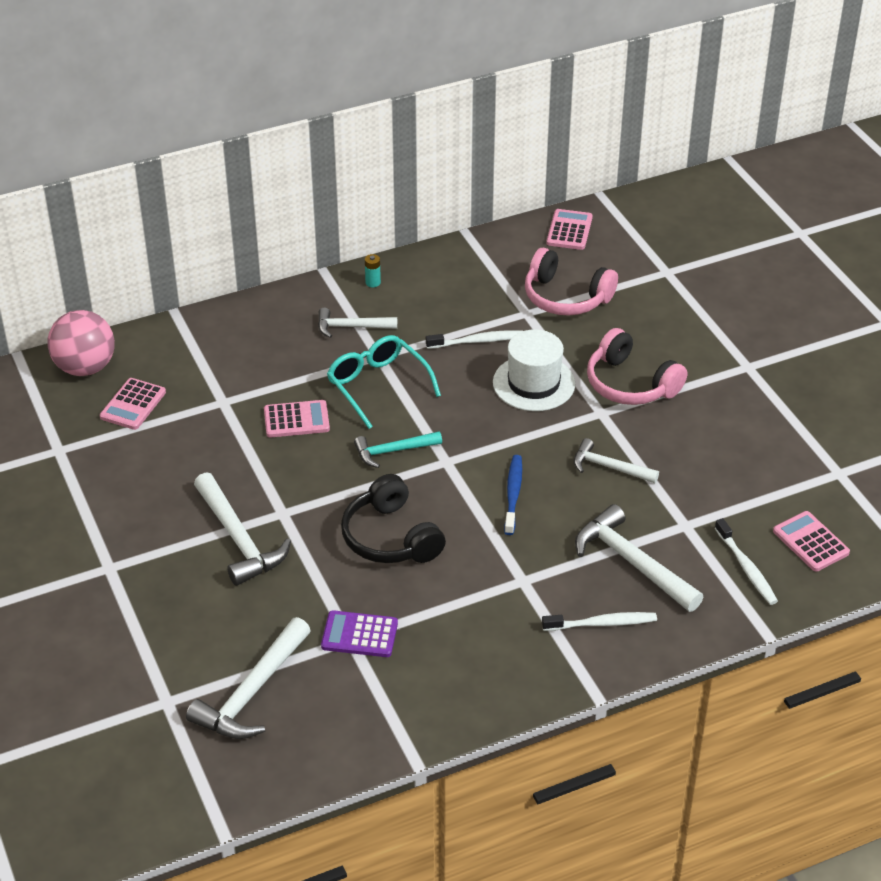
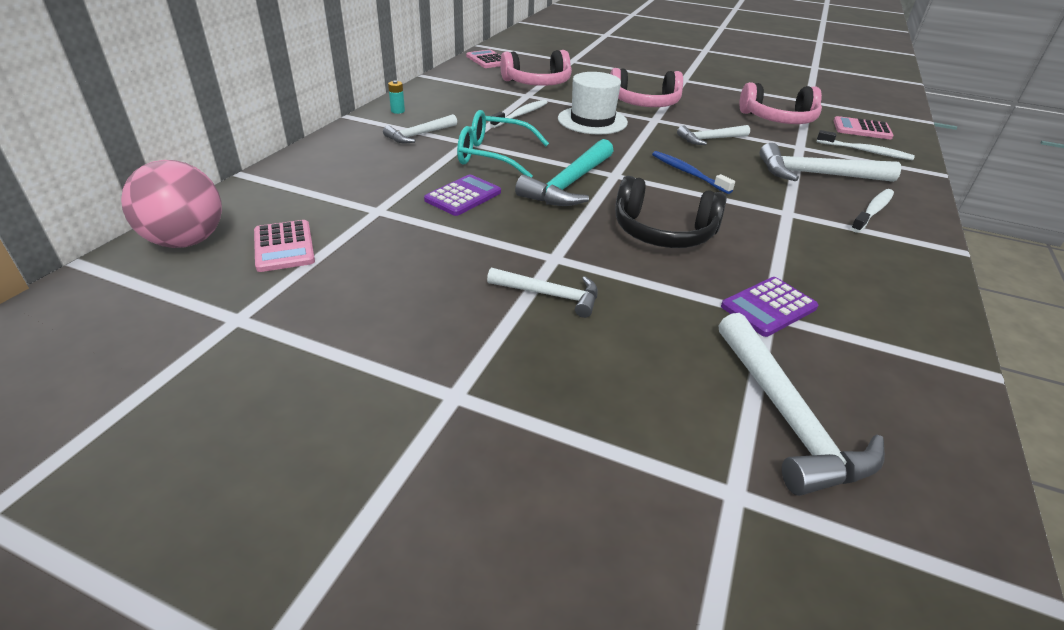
camera: 45 degrees left, 5 degrees down
(238, 539) = (550, 295): white hammer -> white hammer, size x0.62
(296, 420) = (463, 196): pink calculator -> purple calculator
(393, 451) = (569, 184): turquoise hammer -> turquoise hammer, size x1.61
(739, 480) = (778, 119): none -> pink headphones

